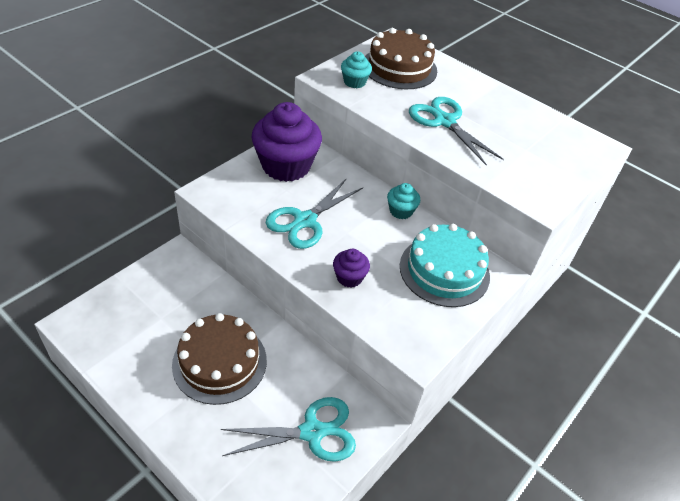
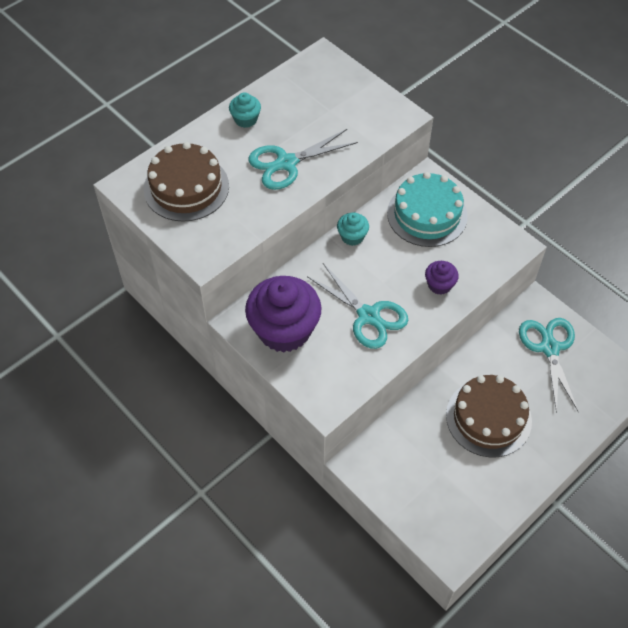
camera: 80 degrees left, 10 degrees up
(354, 82) = (214, 231): turquoise cupcake -> turquoise cupcake (246, 119)

